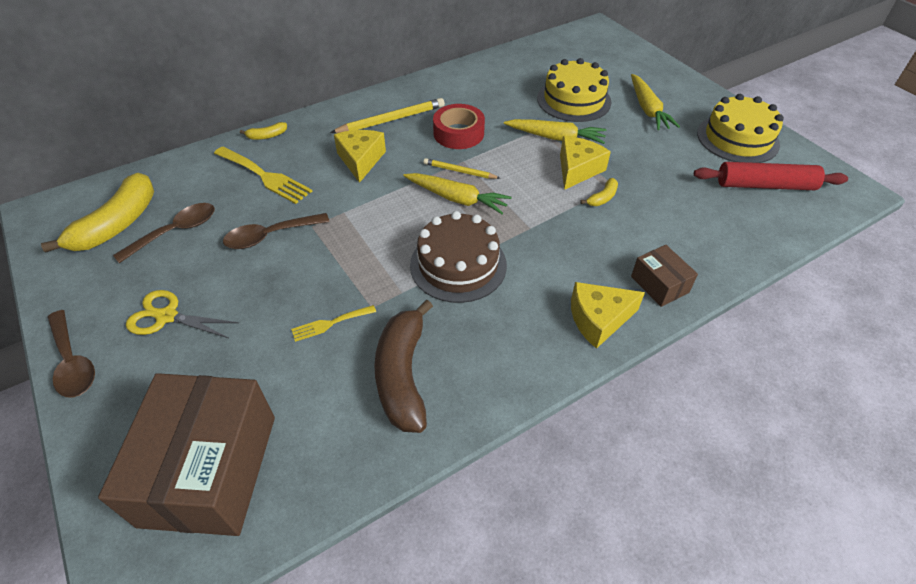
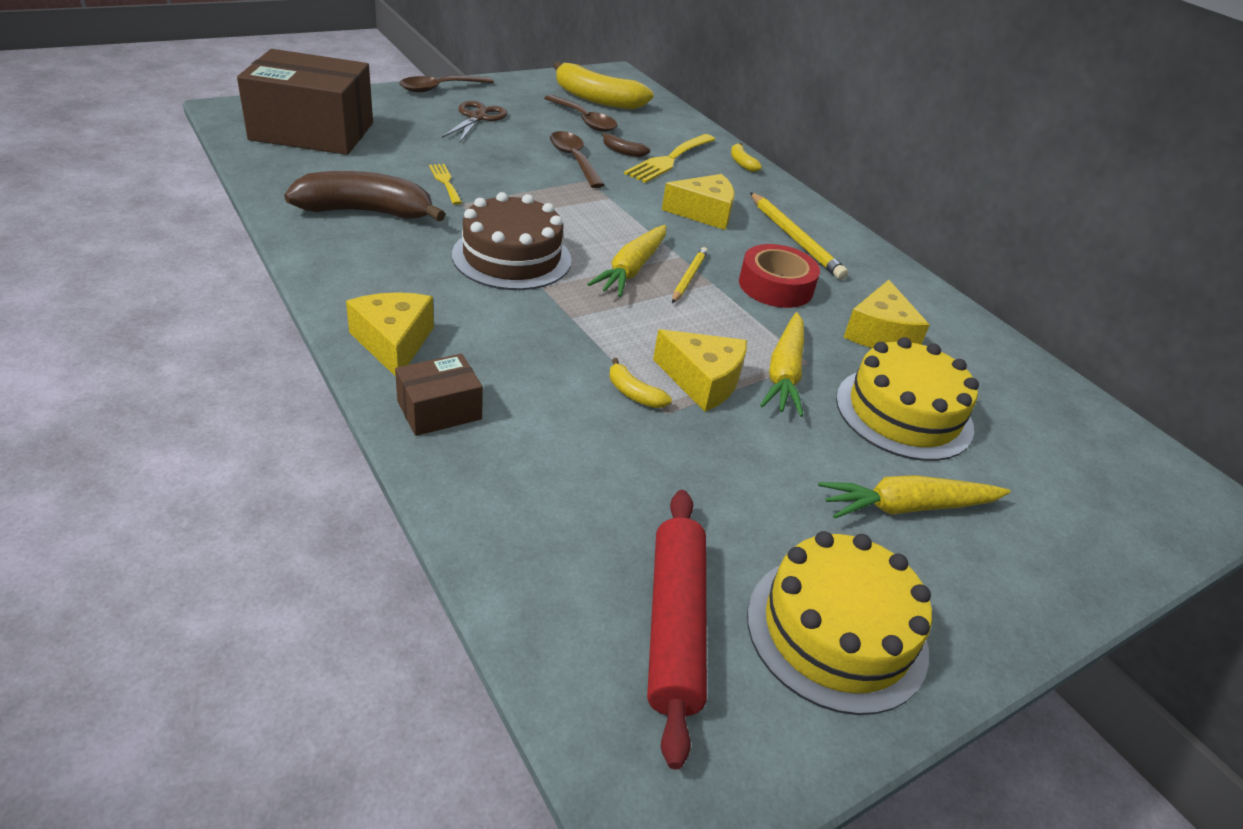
camera: 85 degrees right, 10 degrees down
(167, 316) = (477, 117): yellow scissors -> brown scissors
(249, 204) = (622, 151): none -> brown banana
(500, 98) = (879, 334): none -> yellow cheese

